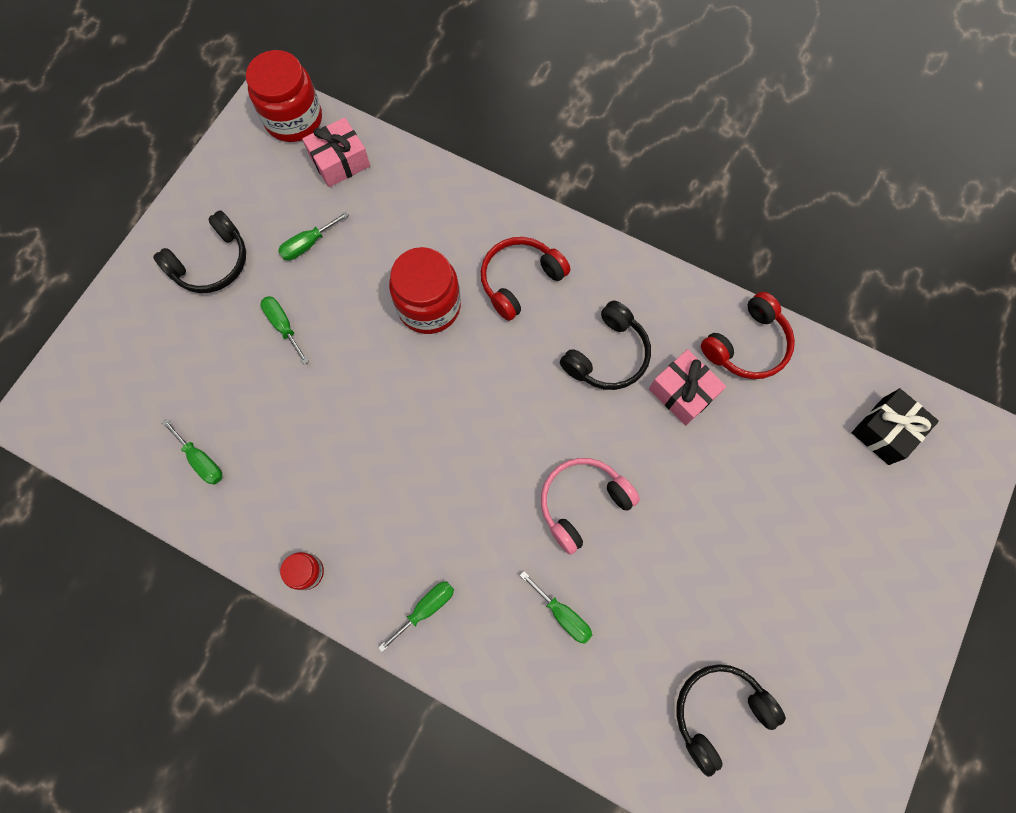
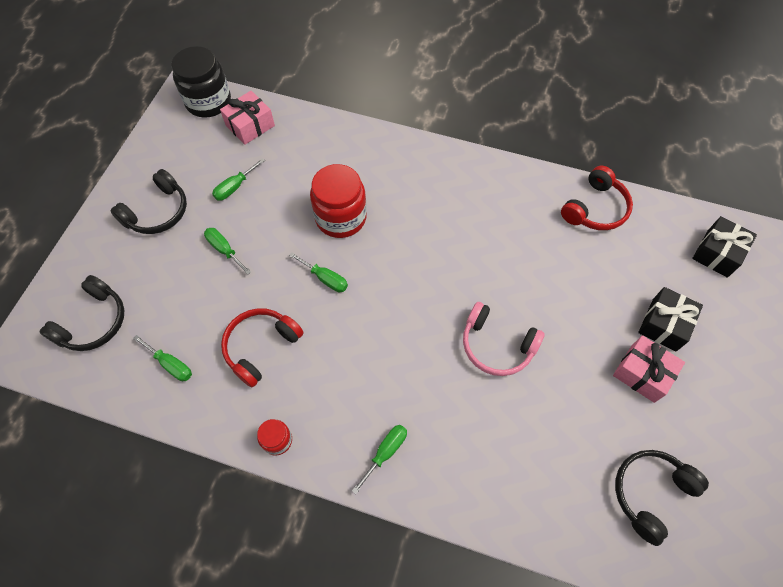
camera: 10 degrees left, 10 degrees down
(294, 119) = (208, 101): red jar -> black jar
(520, 280) = (409, 189): red headphones -> red headphones (261, 347)
(562, 614) = (501, 437): green screwdriver -> green screwdriver (325, 279)
(582, 503) = (496, 345): pink headphones -> pink headphones turned 105 degrees counterclockwise
(607, 355) = (490, 232): black headphones -> black headphones (93, 322)
(682, 392) = (555, 250): pink gift -> pink gift (642, 373)
(792, 512) = (664, 324): none -> black gift

